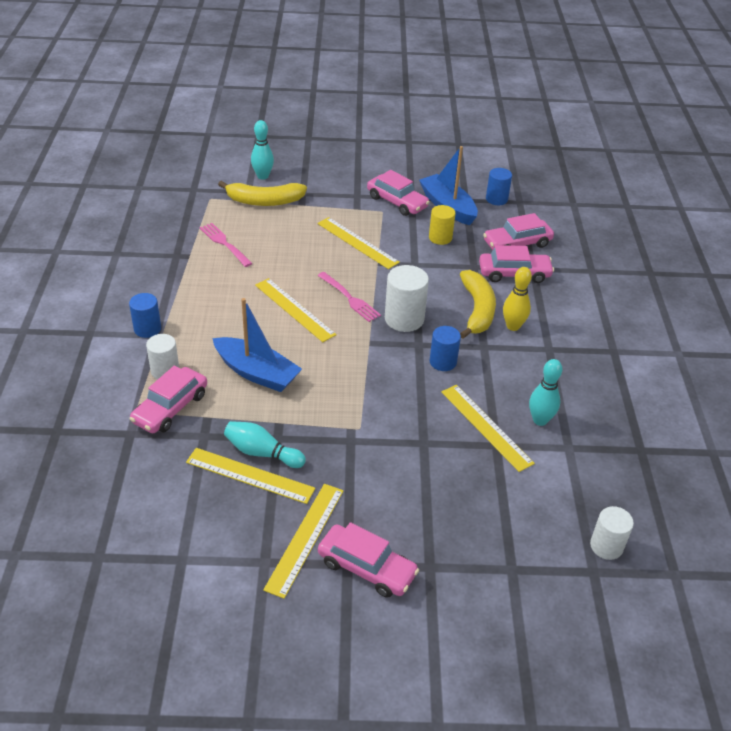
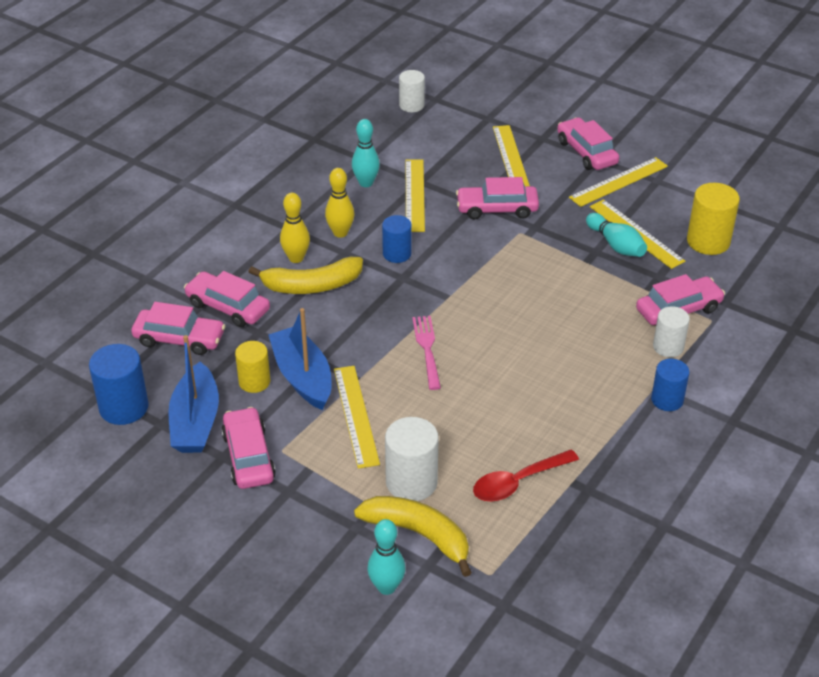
camera: 145 degrees left, 0 degrees up
(172, 498) = (708, 241): none -> yellow cylinder
(224, 243) = (517, 482): pink fork -> red spoon
(256, 373) = (579, 310): blue boat -> blue boat (303, 377)
(294, 309) = (495, 360): yellow ruler -> yellow ruler (511, 159)
(400, 445) = (497, 209): none -> pink car
(404, 319) = (392, 305): white cylinder -> white cylinder (411, 482)
(477, 310) = (311, 285): yellow banana -> yellow banana turned 135 degrees counterclockwise
(496, 199) = (124, 407): blue cylinder -> blue cylinder, size x1.52
(505, 361) = (340, 233): none -> yellow bowling pin

